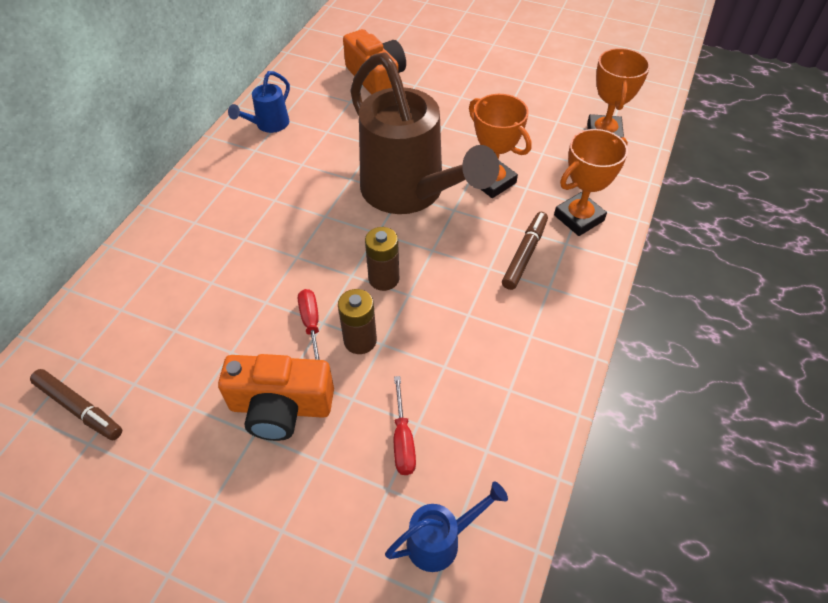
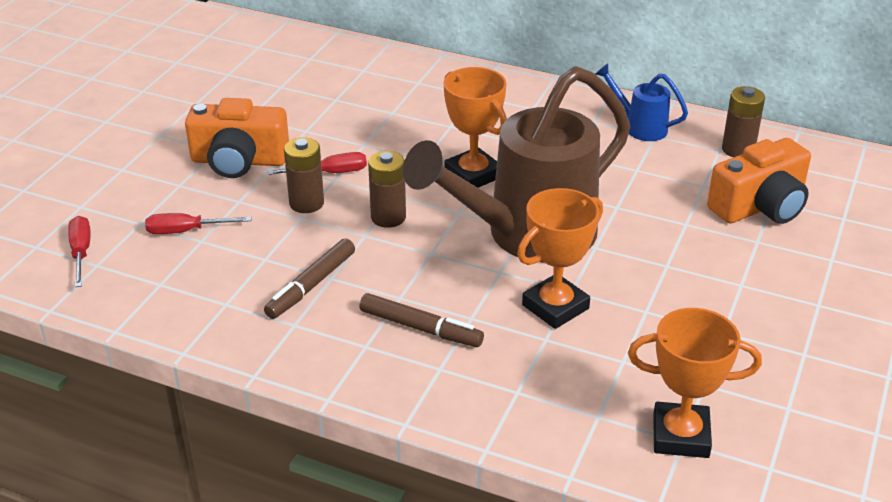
camera: 90 degrees right, 15 degrees down
(79, 408) = (261, 65): brown marker -> brown marker (311, 285)
(281, 407) = (239, 161): orange camera -> orange camera turned 90 degrees counterclockwise
(307, 81) = (738, 149): none -> brown battery
(441, 540) = (81, 252): blue watering can -> red screwdriver
(579, 218) = (487, 385): orange trophy -> orange trophy (473, 174)

